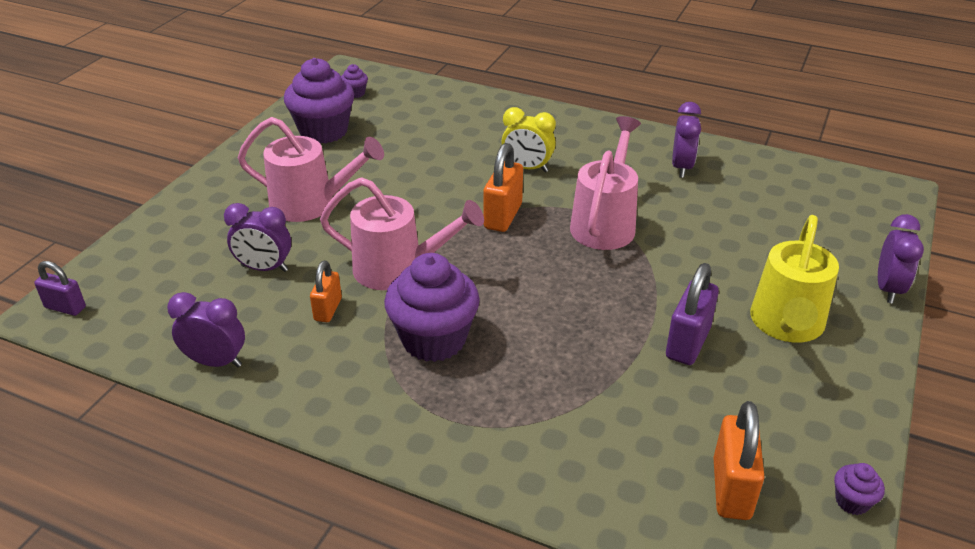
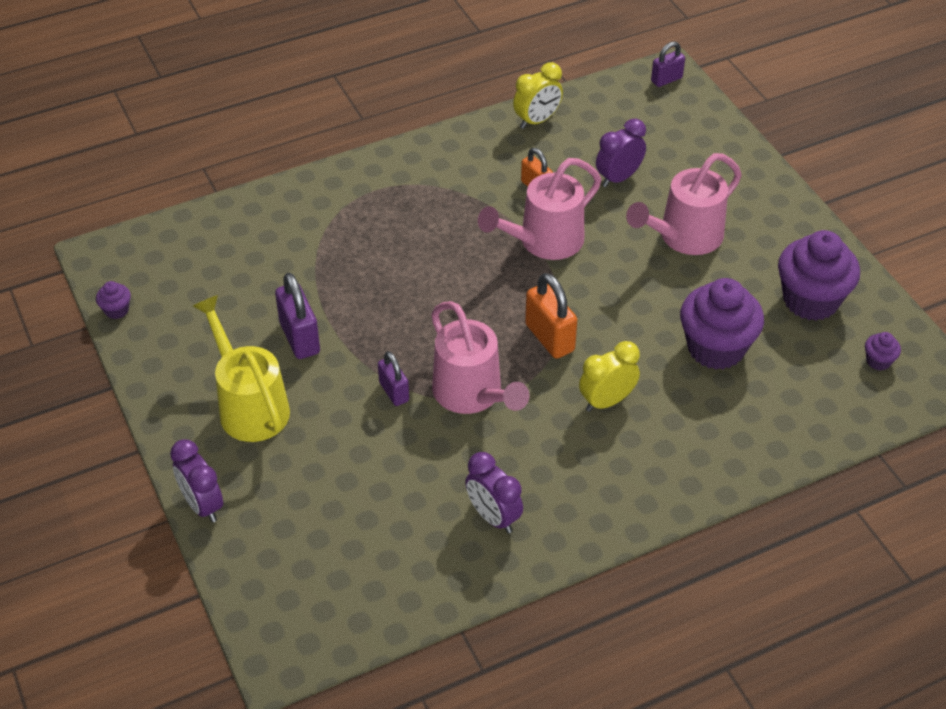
camera: 130 degrees right, 10 degrees up
(216, 362) = (537, 121): purple clock -> yellow clock
(434, 339) = (449, 219): purple cupcake -> purple cupcake (716, 348)
(658, 259) = (394, 392): none -> purple padlock
(731, 489) = (187, 268): orange padlock -> none

